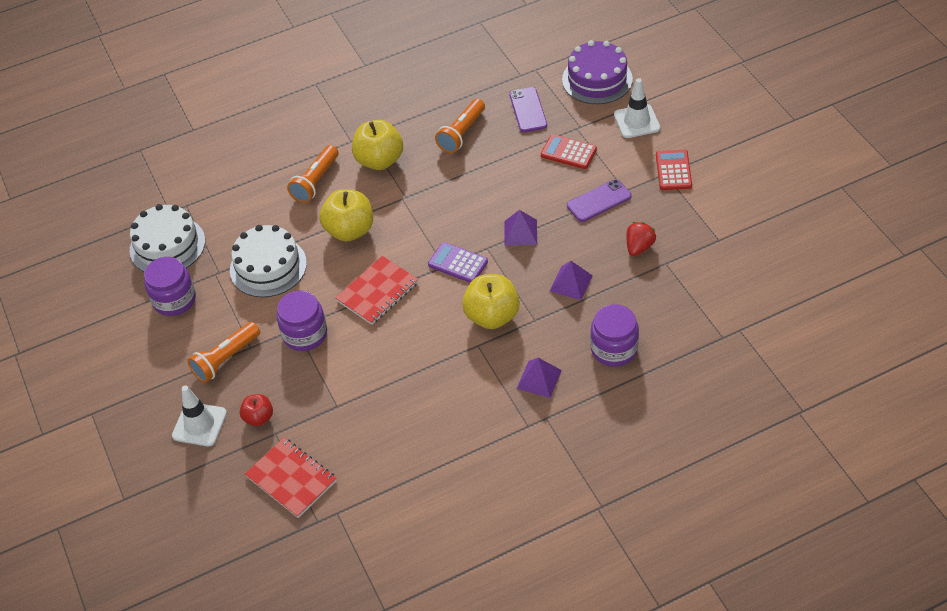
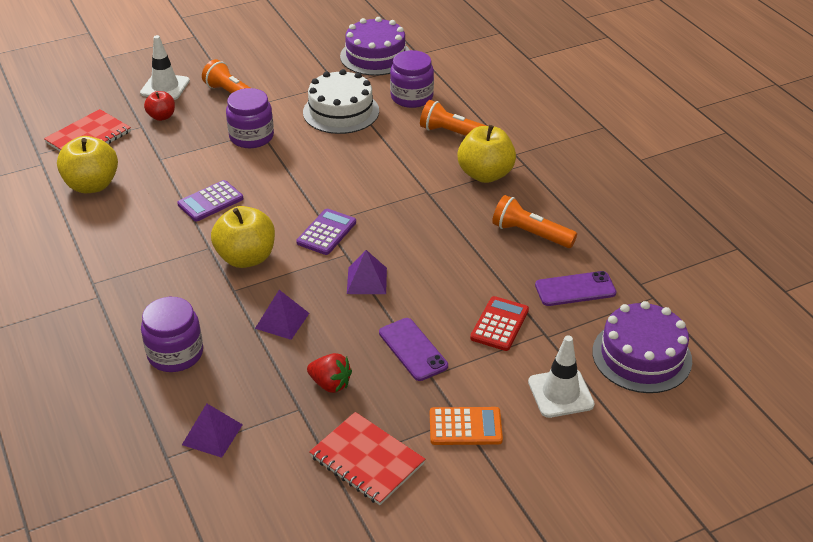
camera: 85 degrees right, 10 degrees down
(167, 245) = (375, 56): white cake -> purple cake
(174, 300) = (309, 64): purple jar -> purple jar (412, 97)
(350, 230) = (383, 158): yellow apple -> yellow apple (92, 185)
(377, 292) = (296, 178): red notebook -> red notebook (367, 460)
(410, 353) = (210, 201): none -> purple calculator
(539, 379) = (150, 292): purple pyramid -> purple pyramid (212, 434)
(673, 170) = (465, 427): red calculator -> orange calculator

